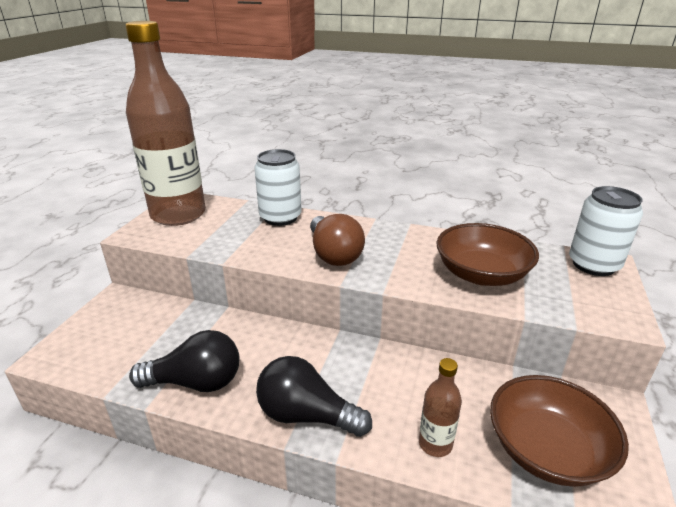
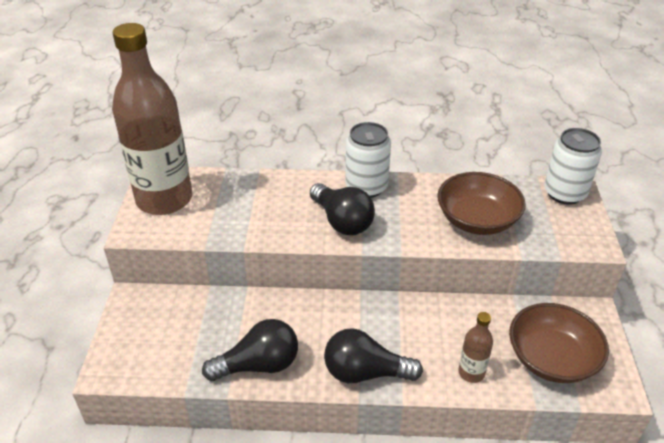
camera: 15 degrees left, 10 degrees up
(280, 217) = (271, 185): white can -> white can (366, 187)
(334, 254) = (342, 221): brown light bulb -> black light bulb

